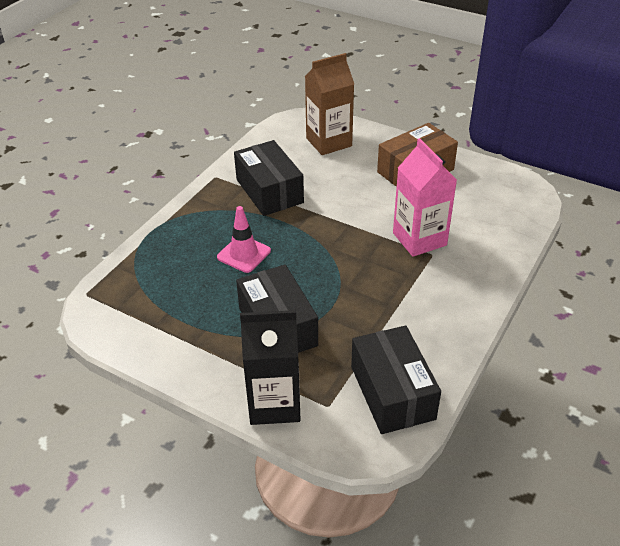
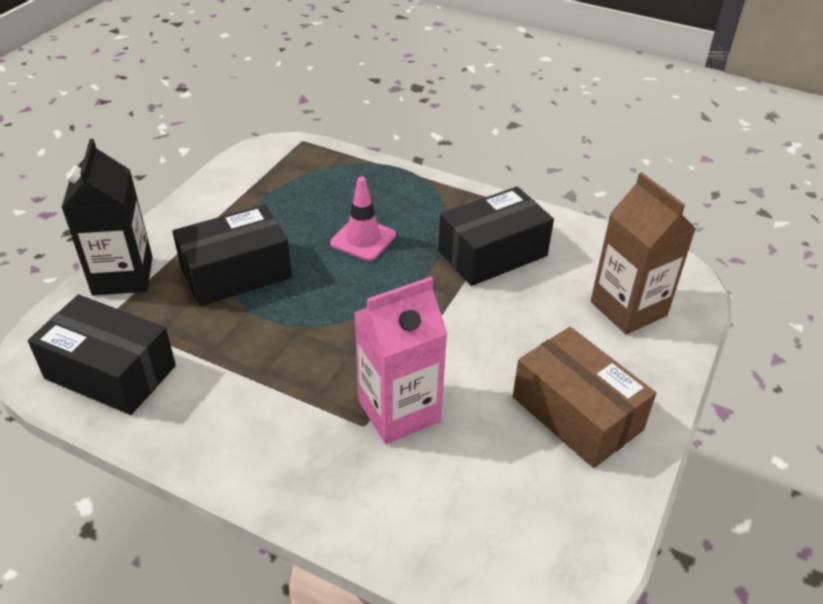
camera: 85 degrees right, 0 degrees up
(392, 392) = (110, 372): black box -> black box turned 45 degrees clockwise

